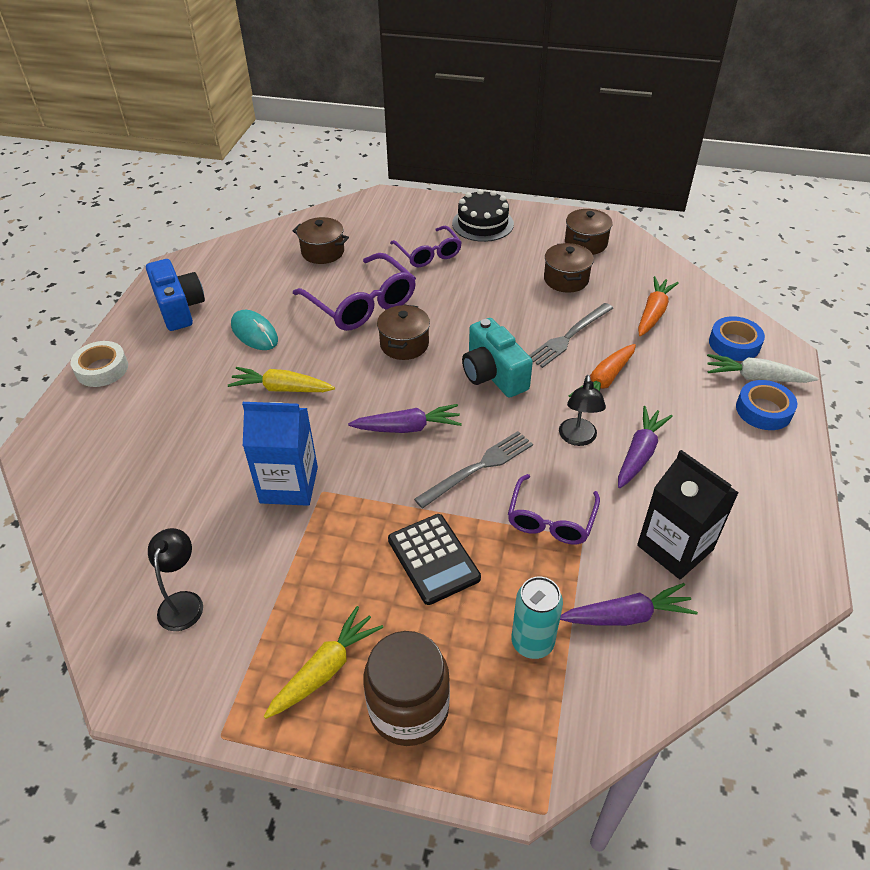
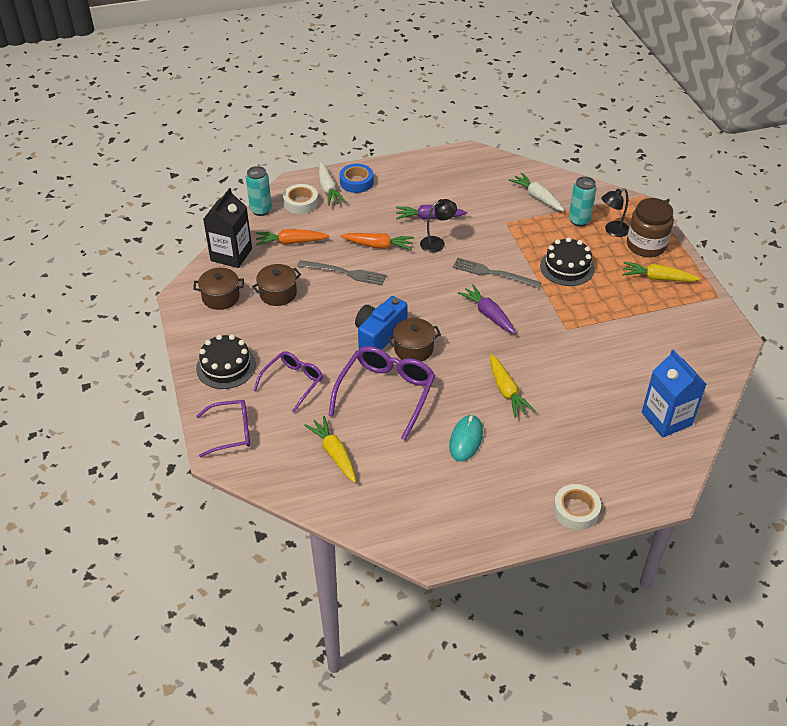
camera: 120 degrees left, 0 degrees up
(179, 308) = (475, 509): blue camera -> blue camera (379, 335)
(183, 602) = (680, 346): black lamp -> black lamp (612, 230)
(289, 485) = (575, 345): blue carton -> blue carton (666, 419)
(323, 252) = (334, 453): brown pot -> yellow carrot
(433, 559) = (567, 267): black calculator -> black cake
(493, 374) = (410, 295): turquoise camera -> none
(550, 520) = (504, 236): purple glasses -> purple glasses (231, 432)
(627, 616) = (537, 197): purple carrot -> white carrot
(675, 547) = (484, 192): black carton -> black carton (231, 255)
(733, 308) = (261, 210): none -> turquoise can
(734, 344) = (301, 203): blue tape -> white tape

